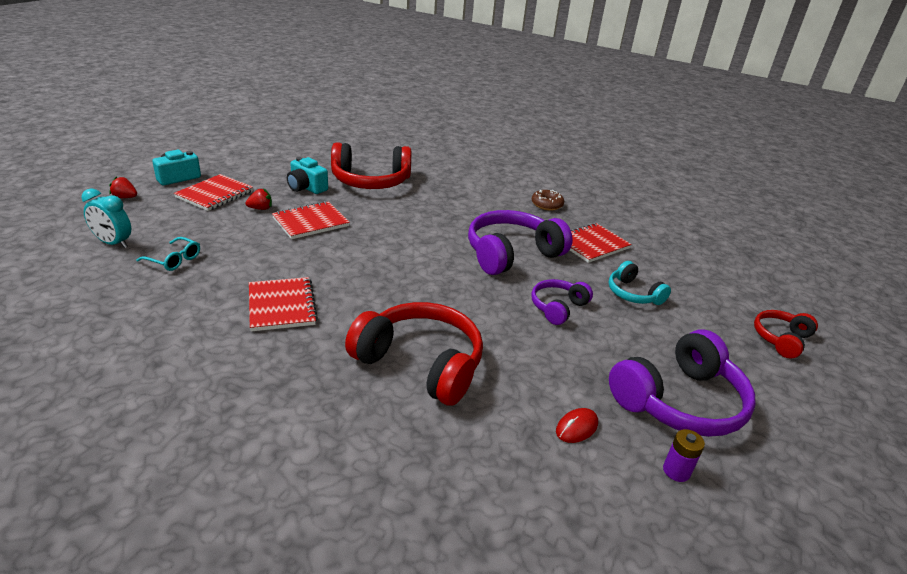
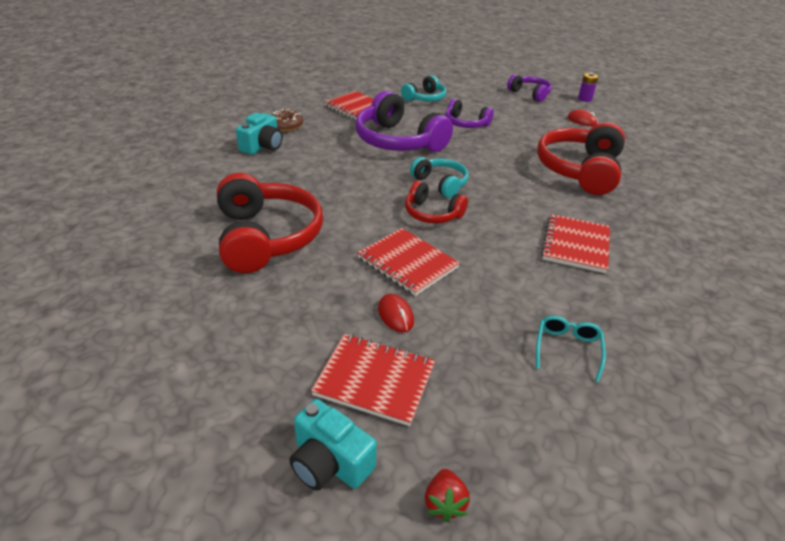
camera: 100 degrees left, 5 degrees up
(113, 243) = (581, 432): turquoise clock -> none
(260, 208) = (395, 315): red strawberry -> red mouse
(282, 306) = (575, 245): red notebook -> red notebook turned 45 degrees counterclockwise
(306, 187) = (309, 289): turquoise camera -> turquoise camera (262, 146)
(419, 259) = (440, 183): none -> turquoise headphones
(679, 401) = (530, 94): purple headphones -> purple headphones, size x0.55
(781, 339) = (443, 63): red headphones -> red headphones (432, 213)

